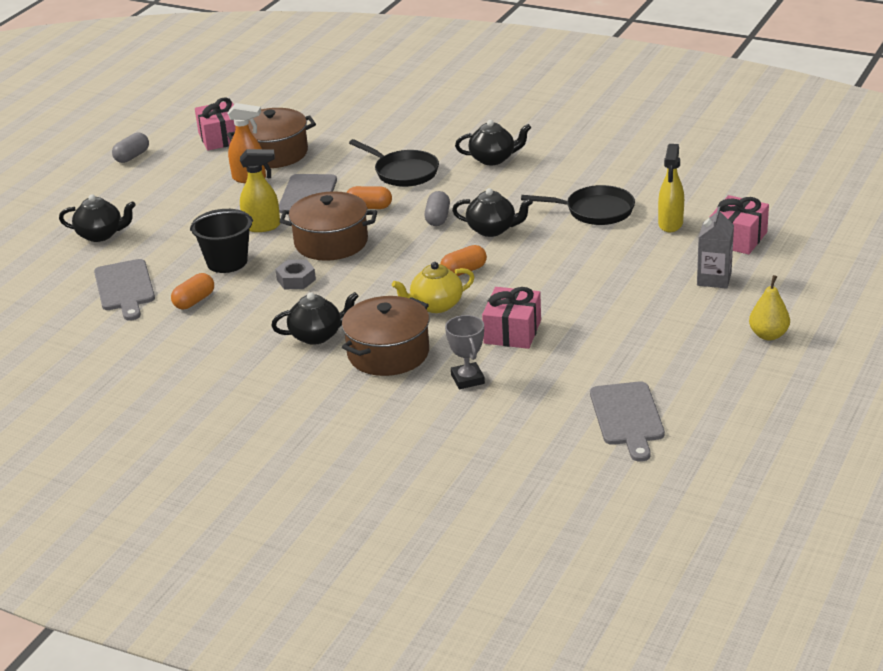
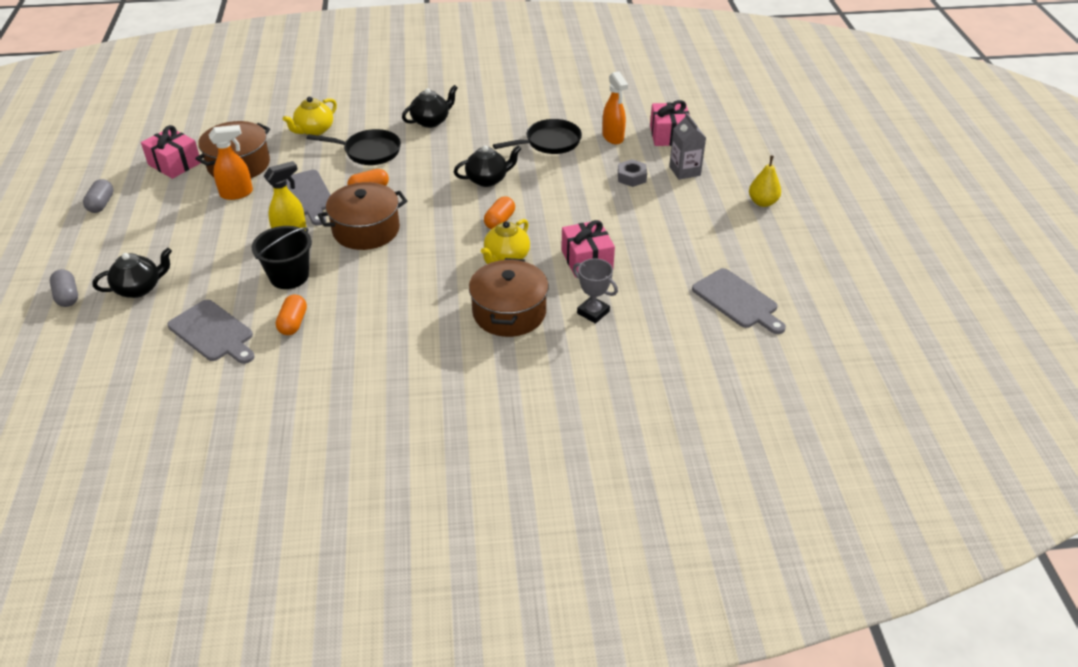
camera: 35 degrees left, 10 degrees up
(296, 280) = (368, 273): grey nut -> grey nut (631, 177)
(317, 335) = (435, 317): black teapot -> none
(371, 139) = (314, 130): none -> yellow teapot
(438, 218) = (435, 182): grey capsule -> grey capsule (67, 296)
(670, 224) = (613, 137): yellow spray bottle -> orange spray bottle

